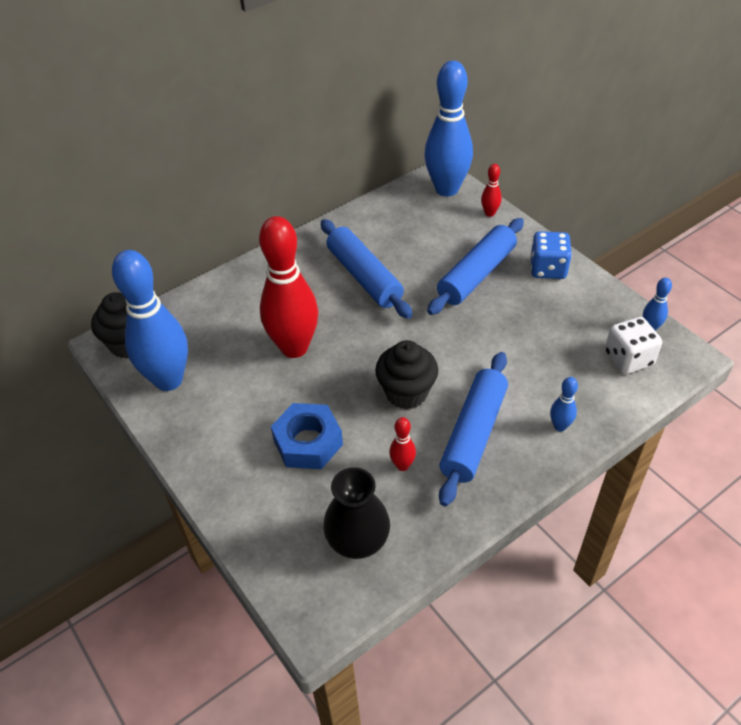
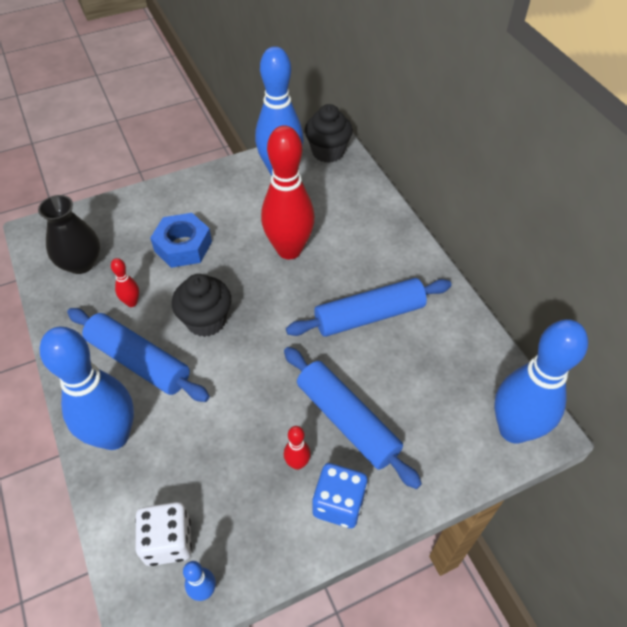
camera: 100 degrees right, 5 degrees up
(489, 213) = (457, 467): red bowling pin -> red bowling pin (297, 463)
(560, 426) = (114, 436): blue bowling pin -> blue bowling pin, size x2.41

